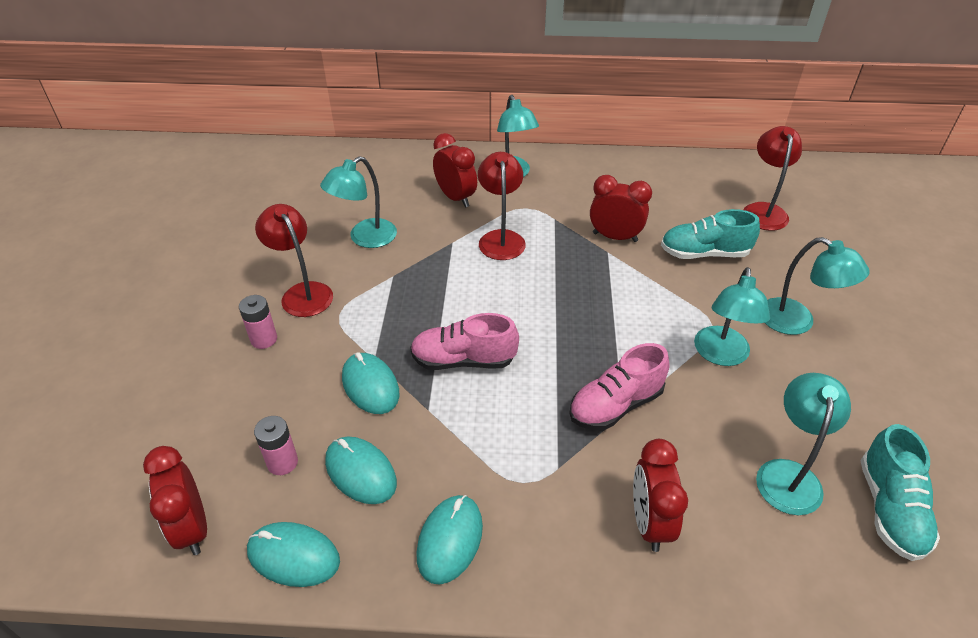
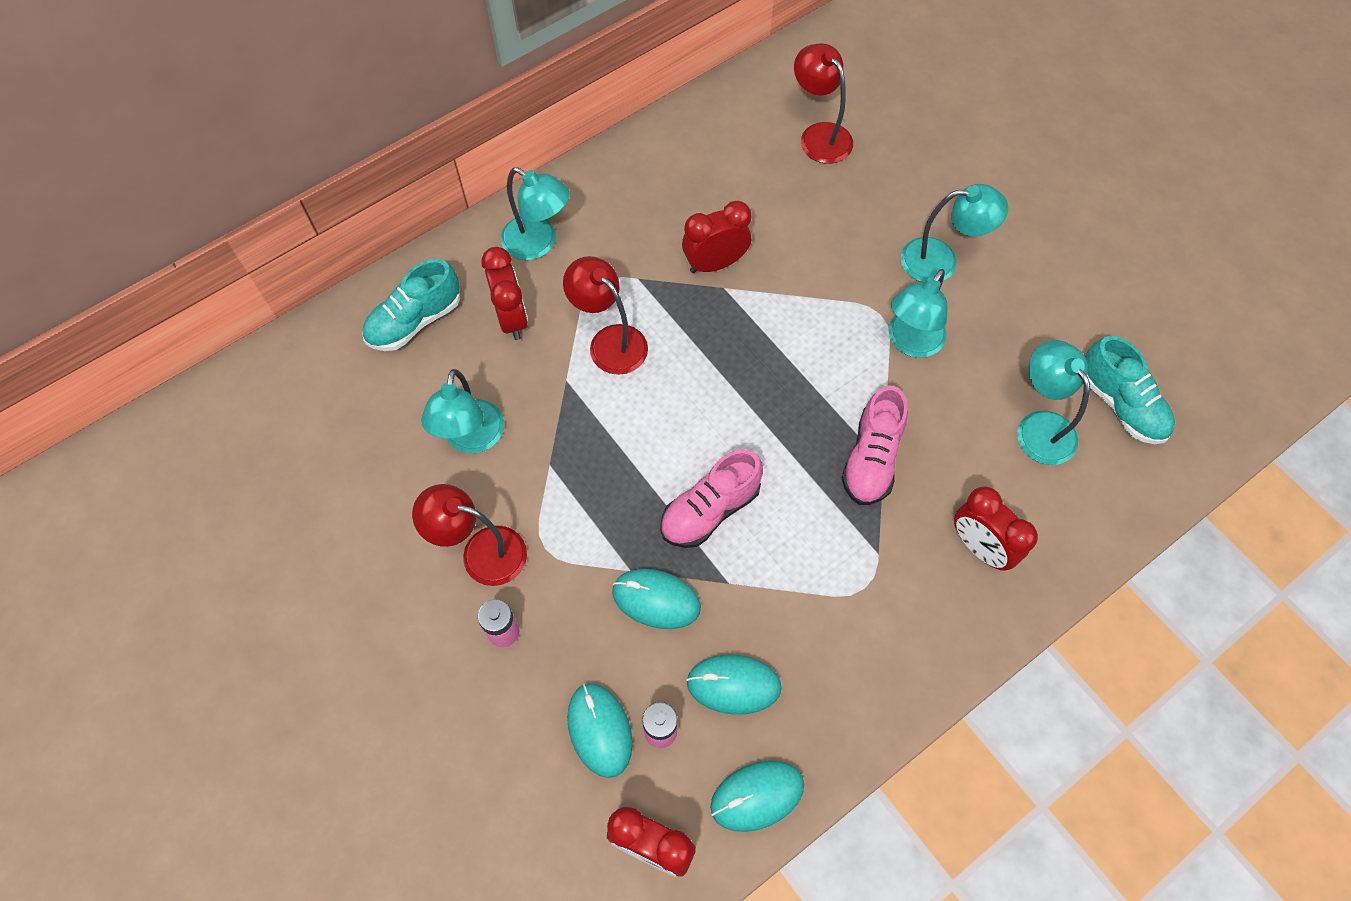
camera: 40 degrees left, 20 degrees up
(450, 540) = (857, 682): turquoise mouse -> turquoise mouse (599, 730)
(455, 198) = (512, 318): red clock -> red clock turned 60 degrees clockwise
(704, 253) = (809, 230): turquoise shoe -> turquoise shoe (415, 321)
(721, 355) = (910, 343): turquoise lamp -> turquoise lamp turned 60 degrees clockwise

